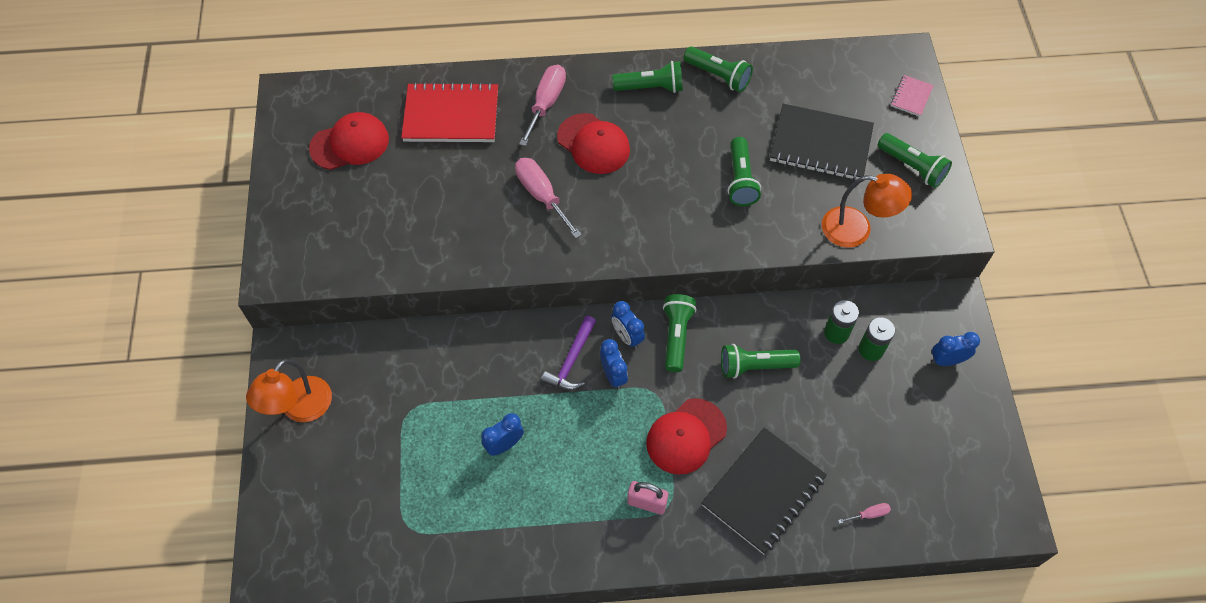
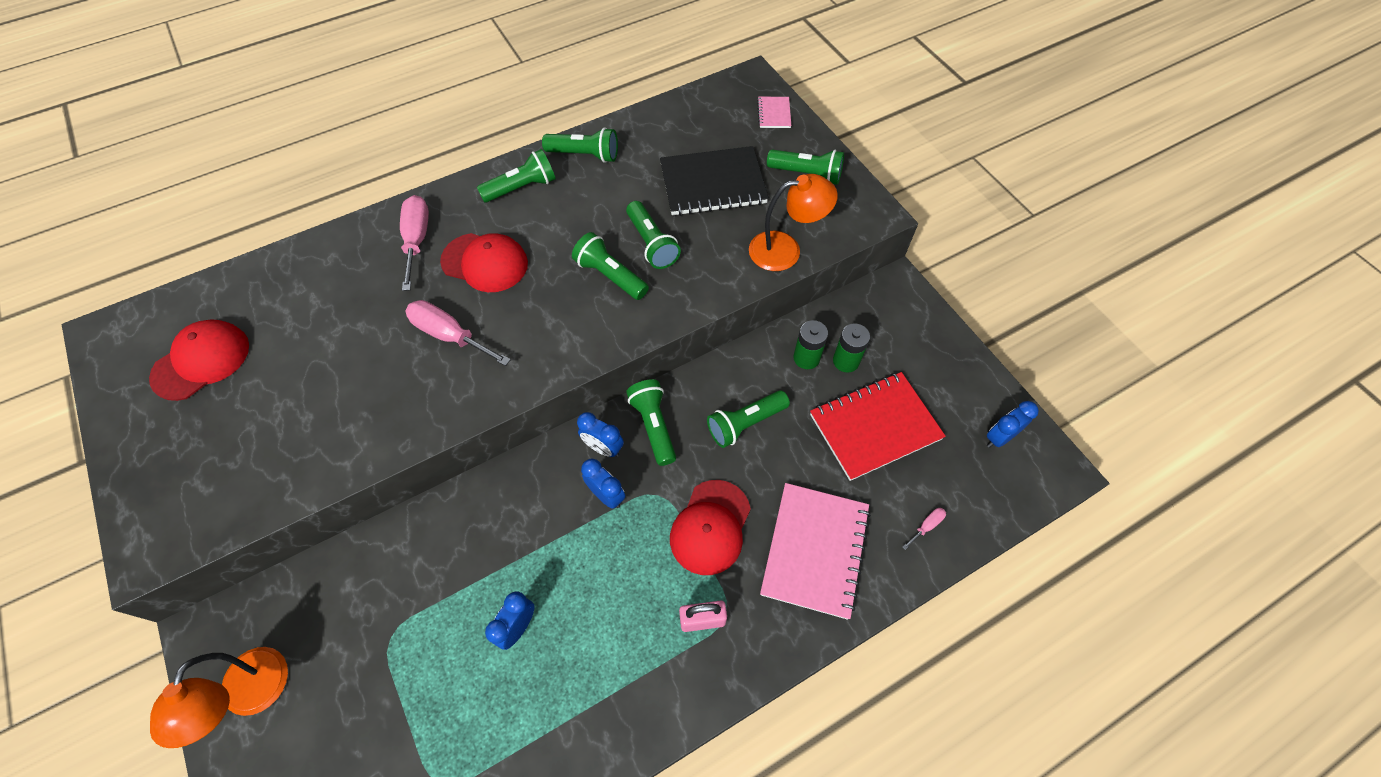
camera: 25 degrees left, 0 degrees up
(451, 115) = (314, 288): red notebook -> red notebook (875, 427)
(571, 361) = (555, 498): purple hammer -> none
(692, 195) = (610, 276): none -> green flashlight
(763, 491) = (815, 550): black notebook -> pink notebook
(946, 360) = (918, 343): blue clock -> blue clock (999, 437)

